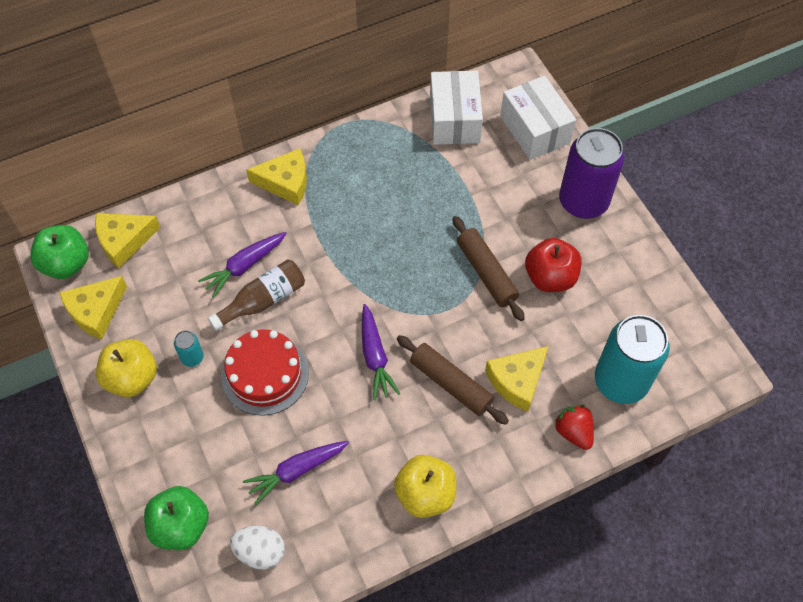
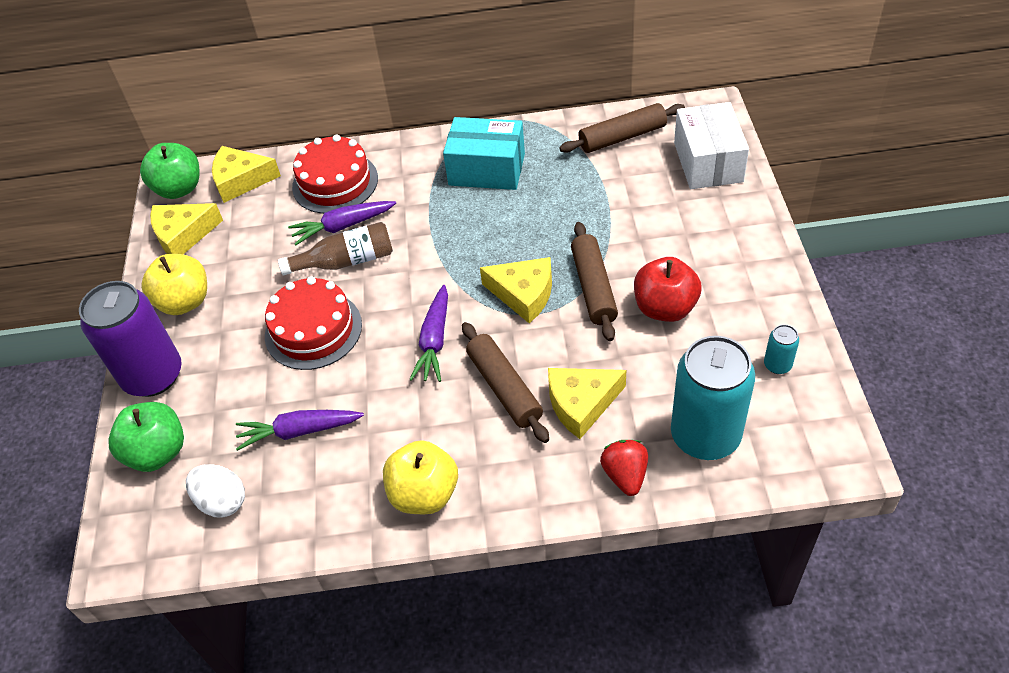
camera: 25 degrees right, 10 degrees down
(192, 357) = (251, 297): turquoise can -> turquoise can (777, 365)
(216, 223) = (335, 182): none -> red cake
(285, 182) = (420, 160): yellow cheese -> yellow cheese (523, 294)
(349, 178) = (487, 169): none -> turquoise box
(454, 119) = (622, 137): white box -> brown rolling pin
(583, 201) = (735, 241): purple can -> purple can (153, 376)

